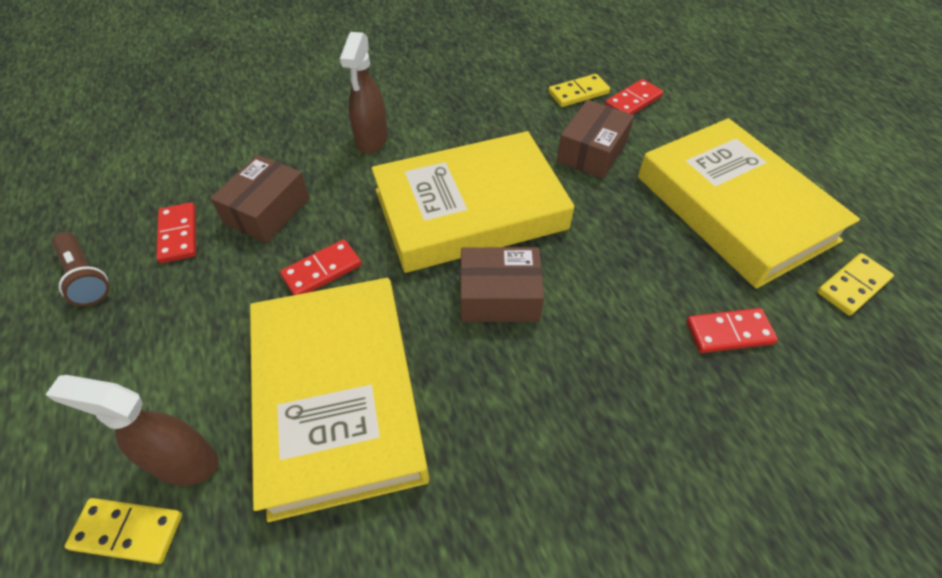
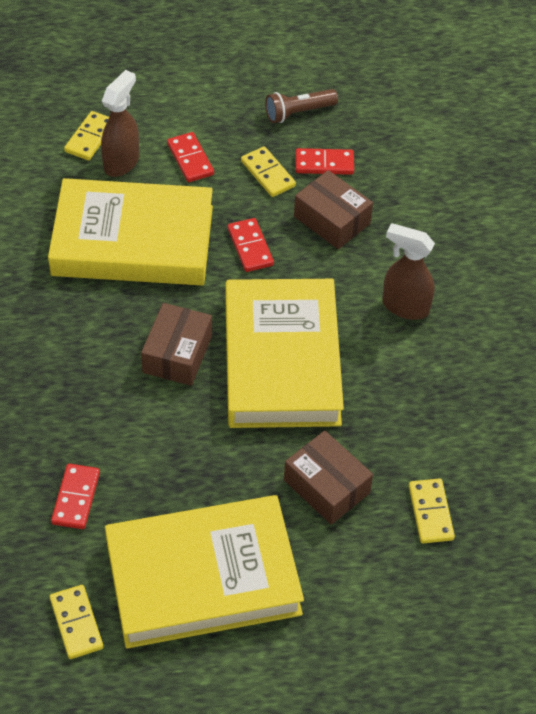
camera: 105 degrees right, 0 degrees up
(198, 282) = (268, 174): none -> yellow domino
(633, 101) = (399, 563): red domino -> red domino (190, 159)

